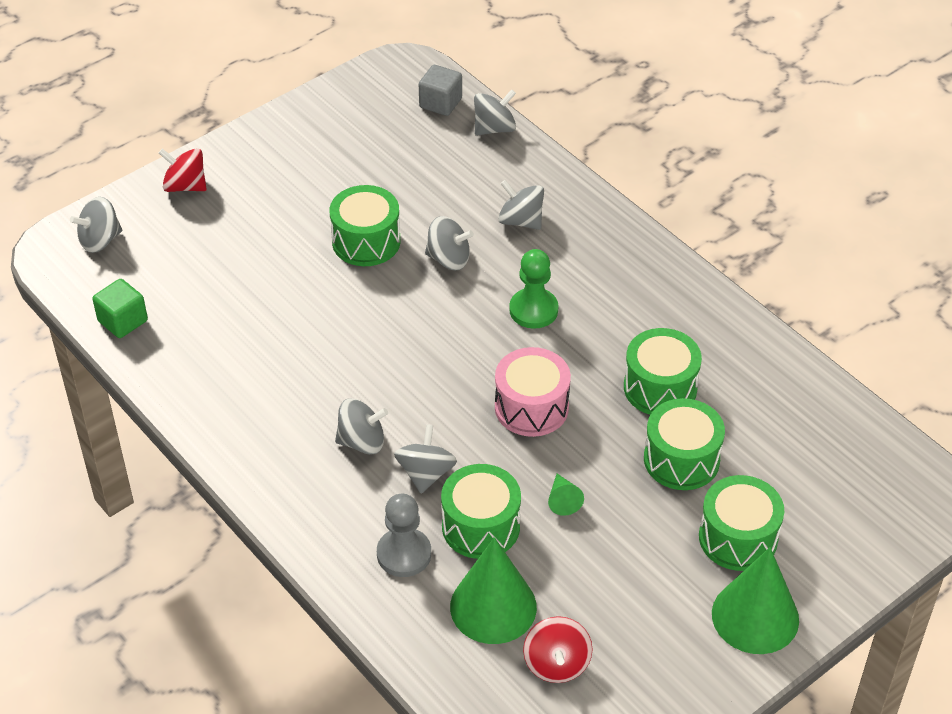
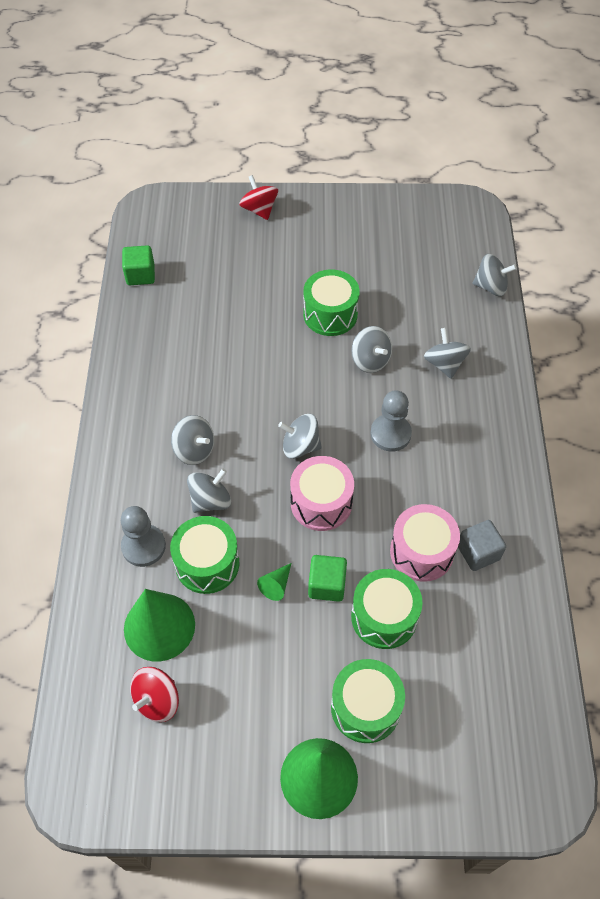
camera: 40 degrees right, 10 degrees up
(100, 240) = (178, 215): grey spinning top -> grey spinning top (300, 446)
(440, 103) = (471, 247): grey cube -> grey cube (478, 552)
(533, 310) = (390, 434): green pawn -> grey pawn
(607, 469) = (327, 585): none -> green cube
(660, 387) = (421, 551): green drum -> pink drum

